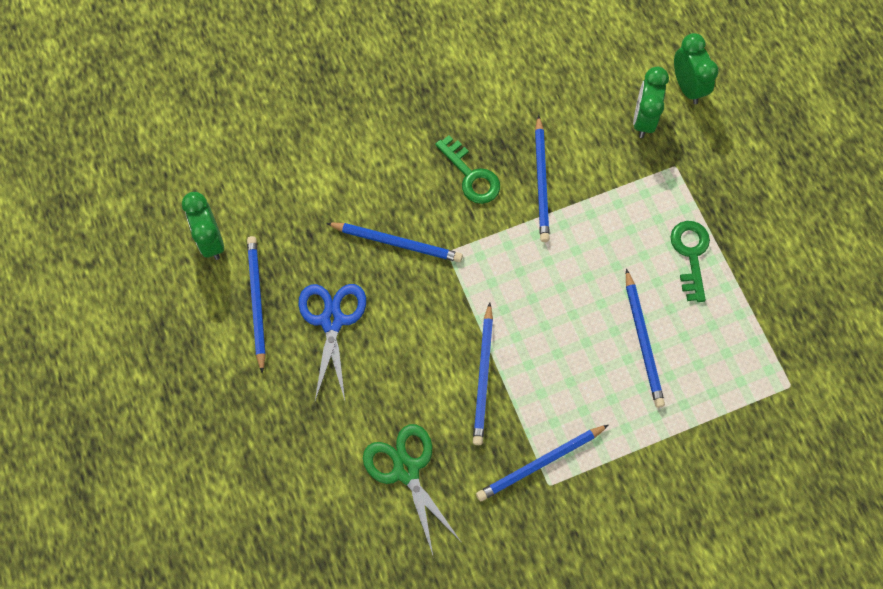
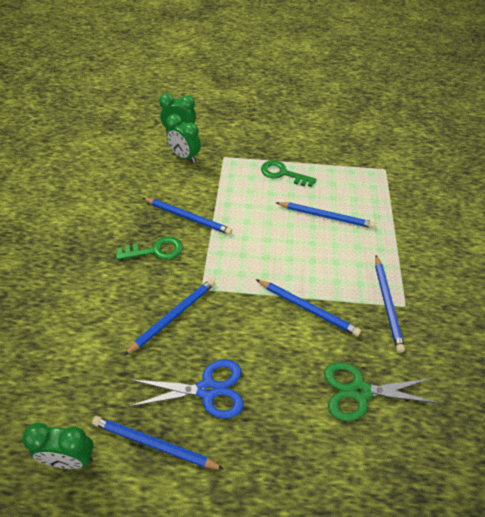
camera: 65 degrees left, 20 degrees down
(332, 320) = (207, 390): blue scissors -> blue scissors turned 150 degrees clockwise

